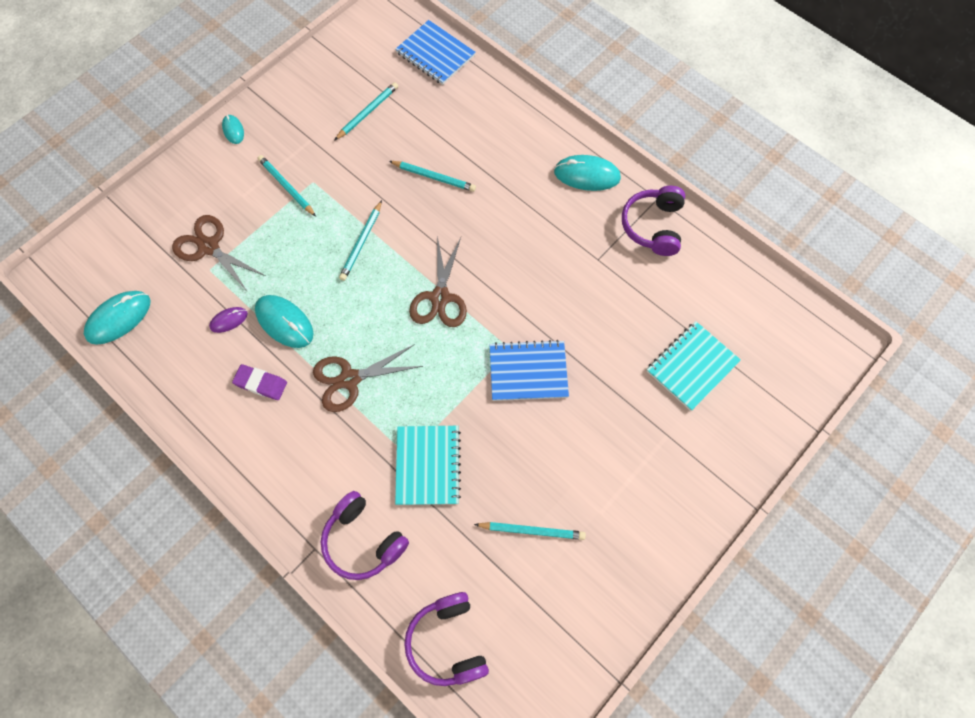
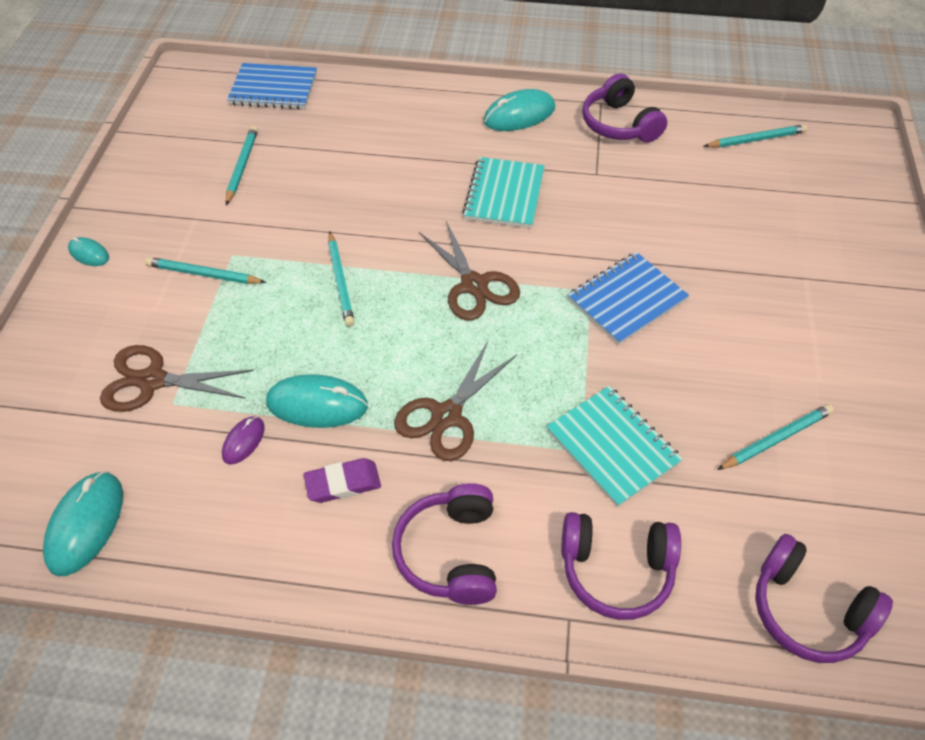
camera: 35 degrees left, 15 degrees down
(284, 466) = (450, 553): none -> purple headphones
(434, 177) = (368, 187): turquoise pencil -> turquoise pencil (756, 139)
(692, 366) = (767, 212): turquoise notebook -> turquoise notebook (504, 195)

